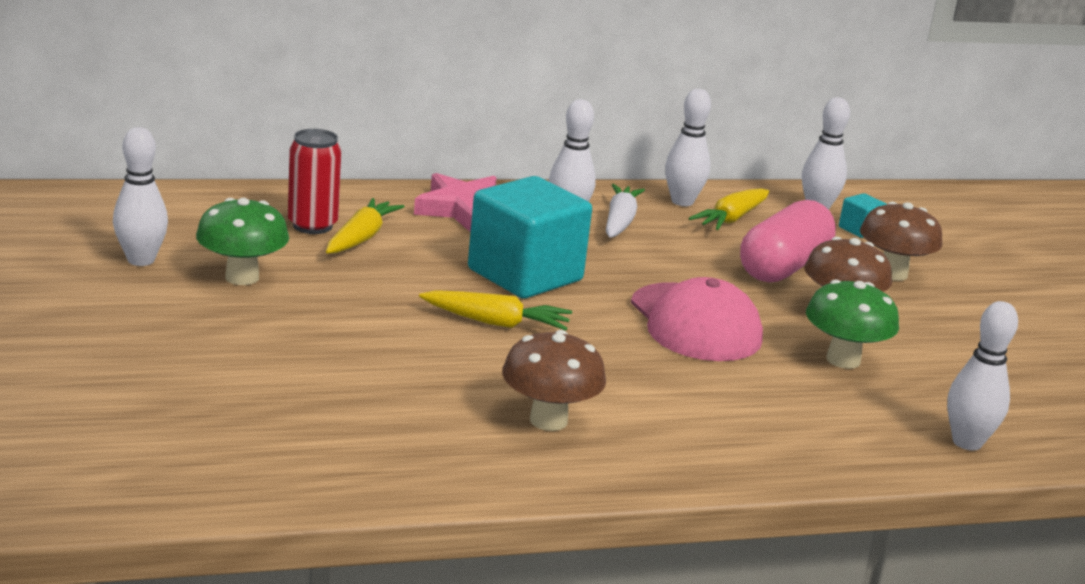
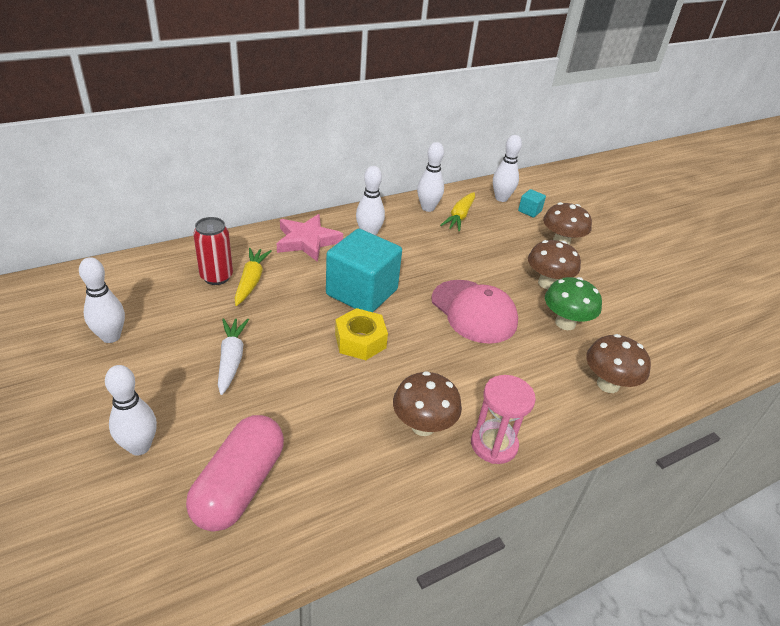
camera: 15 degrees left, 15 degrees up
(242, 277) = (185, 337): green mushroom -> none
(497, 323) = (360, 341): yellow carrot -> yellow nut
(620, 221) = (399, 232): white carrot -> white carrot (231, 359)
(648, 458) = (494, 444): none -> pink hourglass
(783, 267) = (502, 251): pink capsule -> pink capsule (239, 485)
(874, 434) = (608, 384): none -> brown mushroom
(967, 442) = (657, 377): white bowling pin -> white bowling pin (139, 446)

